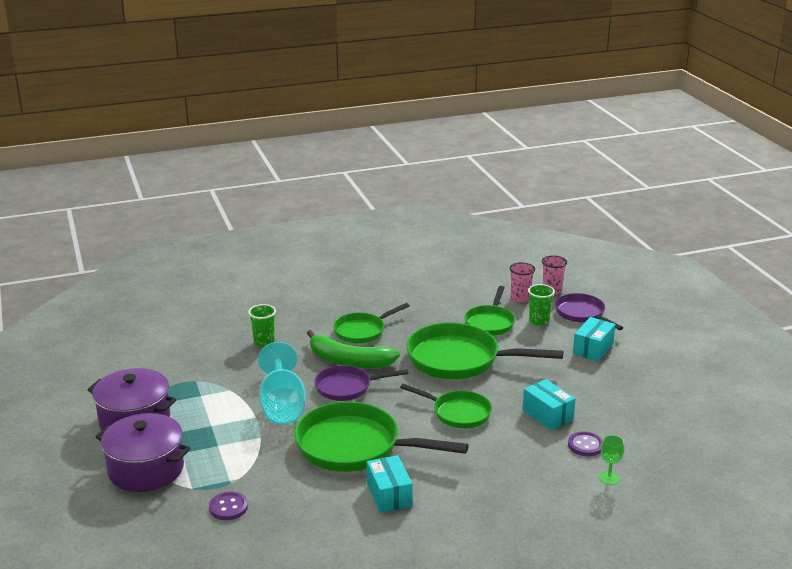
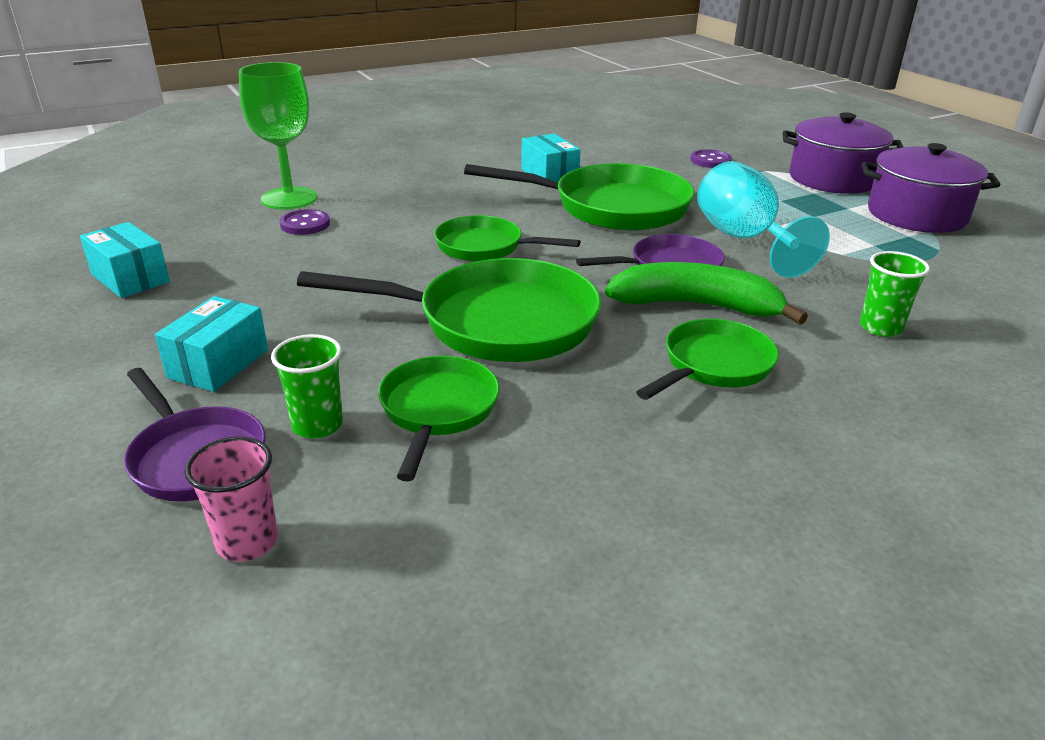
camera: 170 degrees right, 5 degrees up
(520, 298) = (352, 500): pink cup -> none
(547, 415) = (348, 253): turquoise box -> turquoise box (130, 278)
(609, 478) = (289, 198): green goblet -> green goblet, size x2.20

